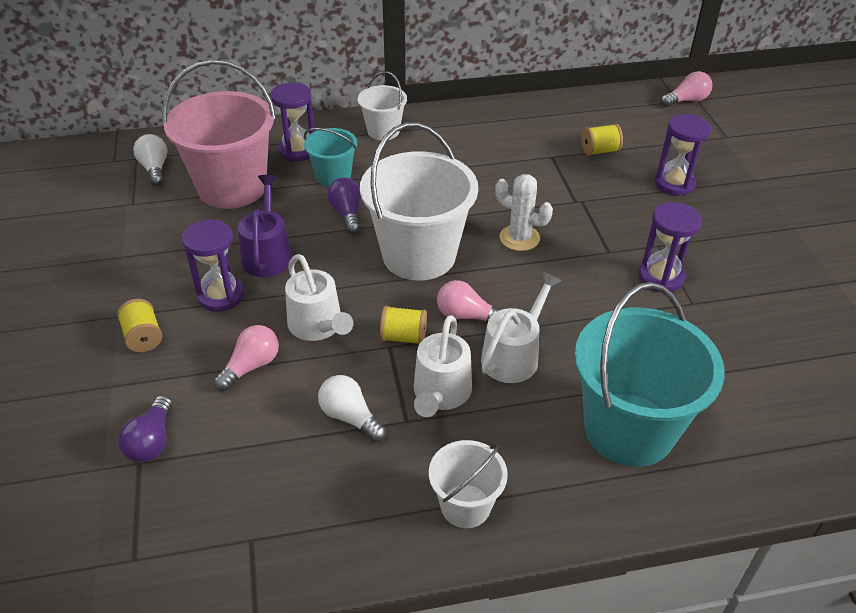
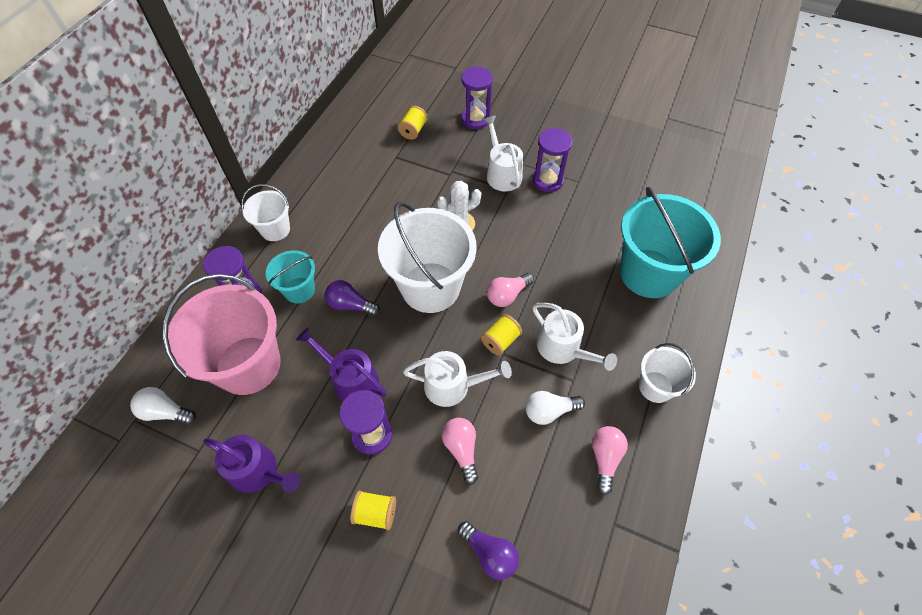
camera: 55 degrees left, 15 degrees up
(136, 245) = (258, 471): none -> purple watering can
(514, 355) = (558, 291): white watering can -> white watering can (502, 173)
(686, 100) = (405, 59): pink light bulb -> pink light bulb (605, 458)

